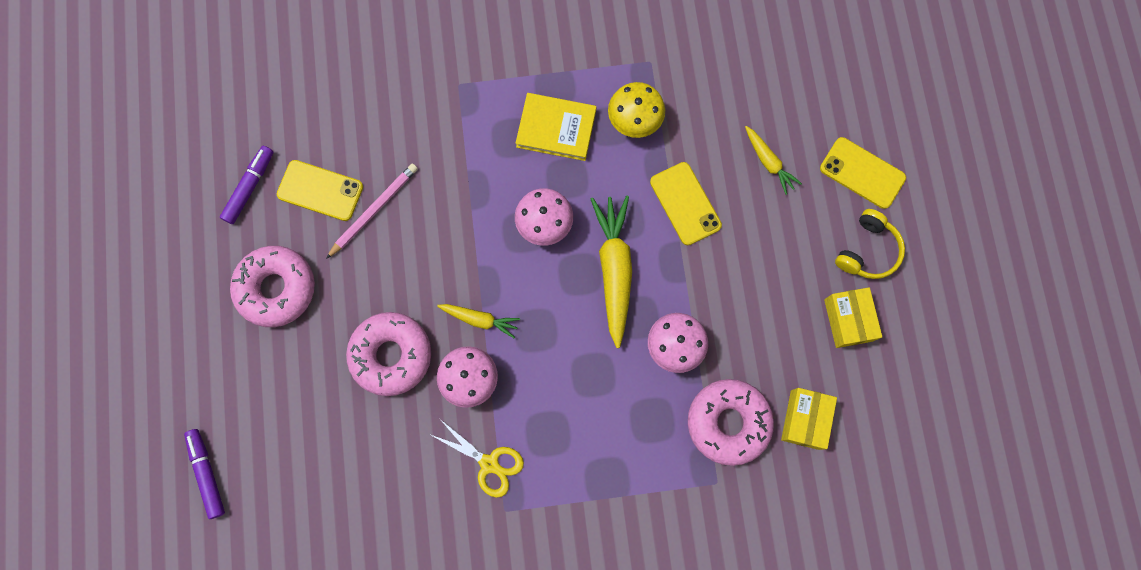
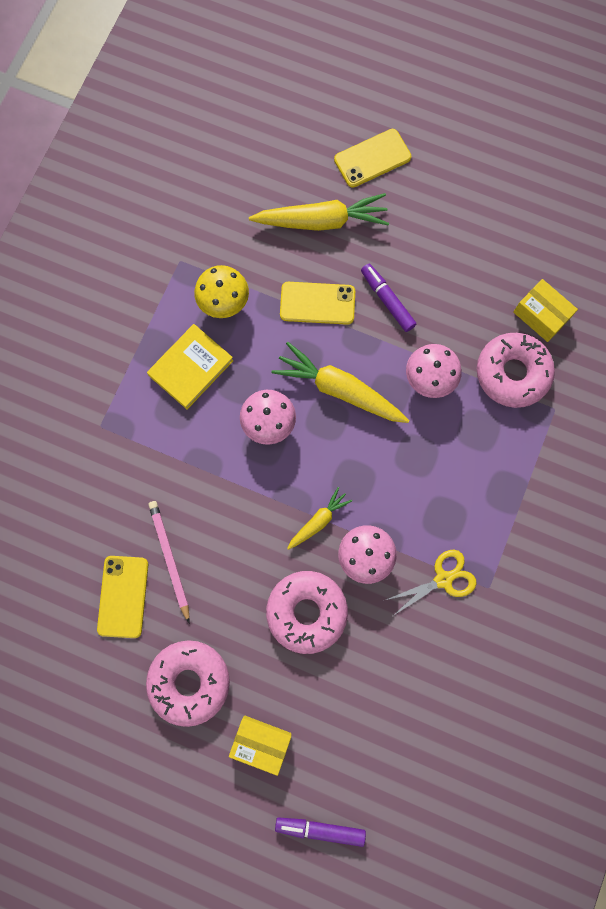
camera: 60 degrees left, 0 degrees up
(250, 187) = (81, 658): purple marker -> purple marker (387, 300)
(320, 190) = (123, 596): yellow phone -> yellow phone turned 45 degrees counterclockwise
(768, 162) = (321, 221): yellow carrot -> yellow carrot, size x1.85
(848, 320) = (482, 238): yellow box -> yellow box (261, 742)
(867, 250) = (436, 192): yellow headphones -> none

